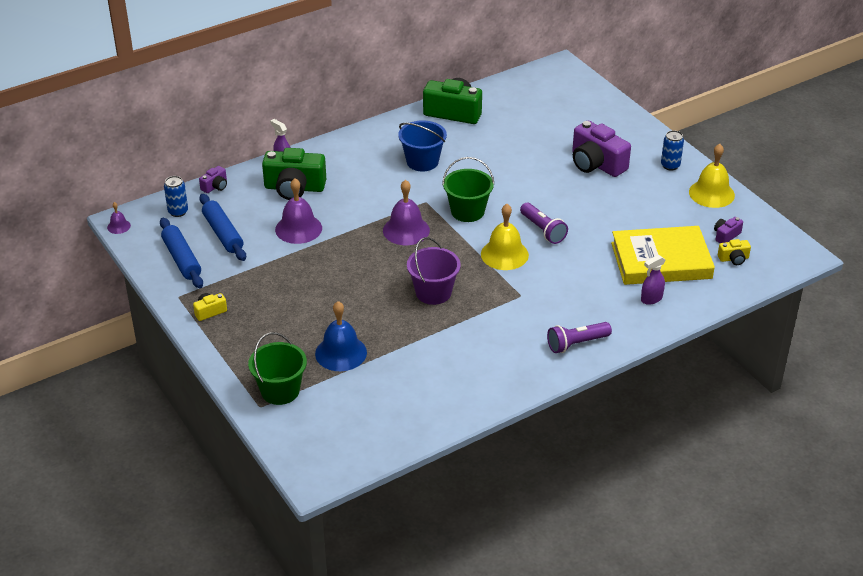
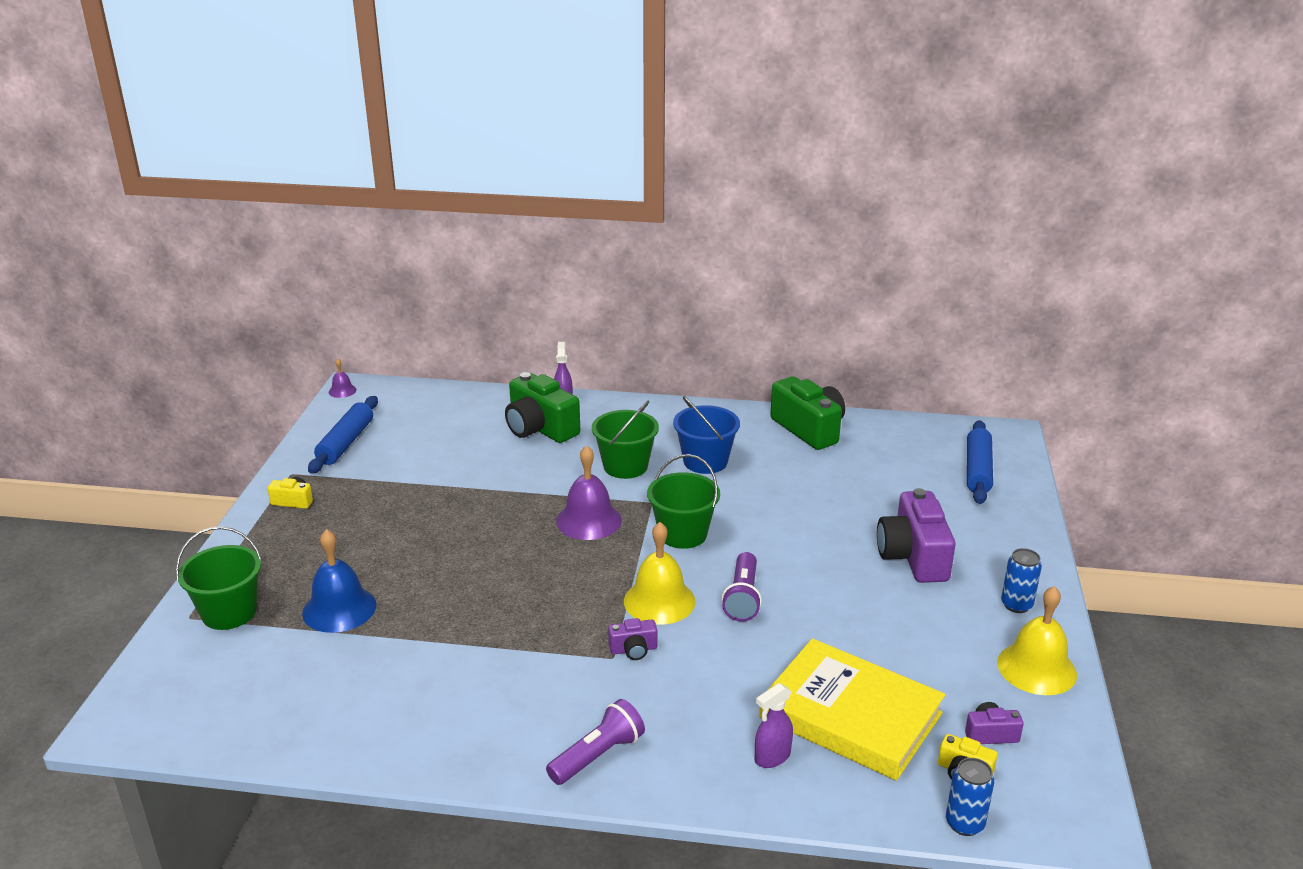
camera: 40 degrees right, 10 degrees down
(178, 212) = (407, 401): blue can -> blue can (964, 823)
(215, 186) = (472, 395): purple camera -> purple camera (633, 650)
(223, 233) = (414, 438): blue rolling pin -> blue rolling pin (977, 470)
(298, 228) = (487, 466): purple bell -> none
(381, 187) = (625, 466): none -> green bucket
(433, 292) = (522, 599): purple bucket -> none
(576, 344) = (598, 756): purple flashlight -> purple flashlight turned 120 degrees clockwise
(651, 299) = (772, 757): purple spray bottle -> purple spray bottle turned 45 degrees counterclockwise

